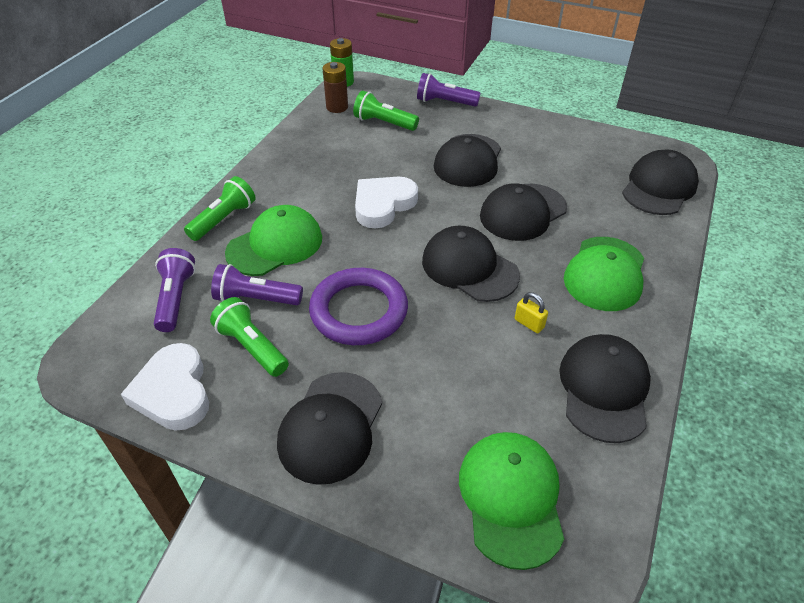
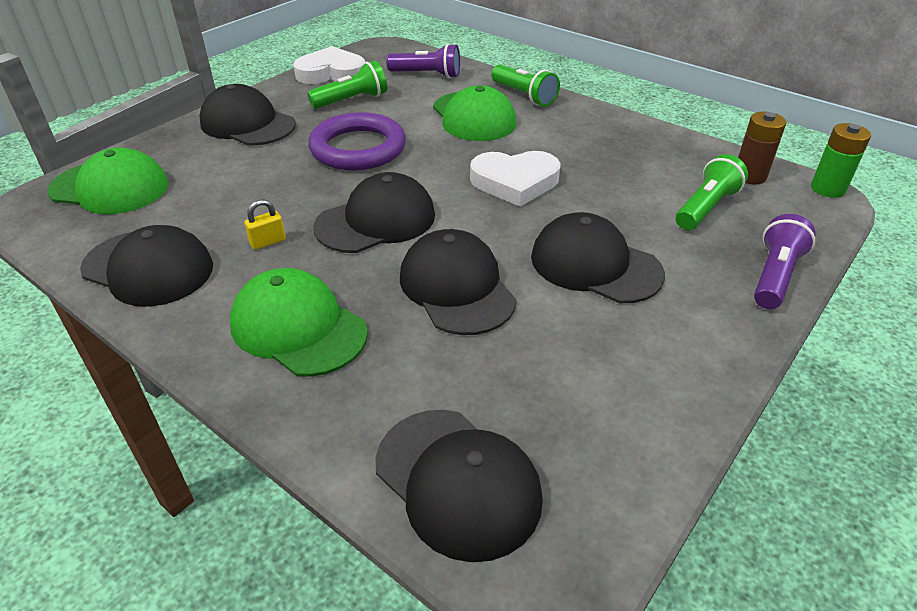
camera: 105 degrees right, 5 degrees down
(256, 299) = (405, 105): purple flashlight -> none
(383, 205) = (515, 182): white heart -> white heart turned 120 degrees clockwise

